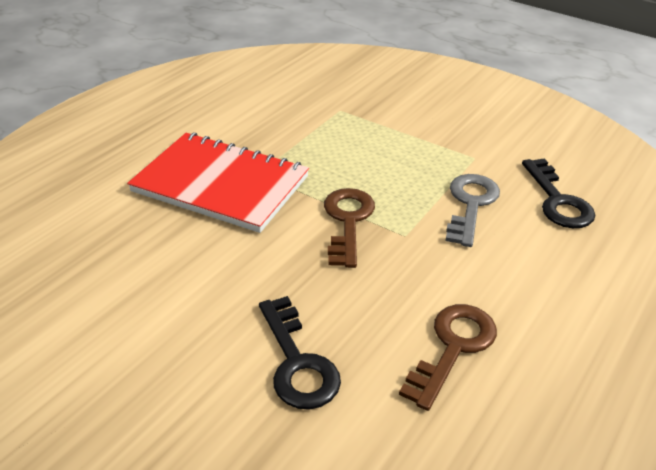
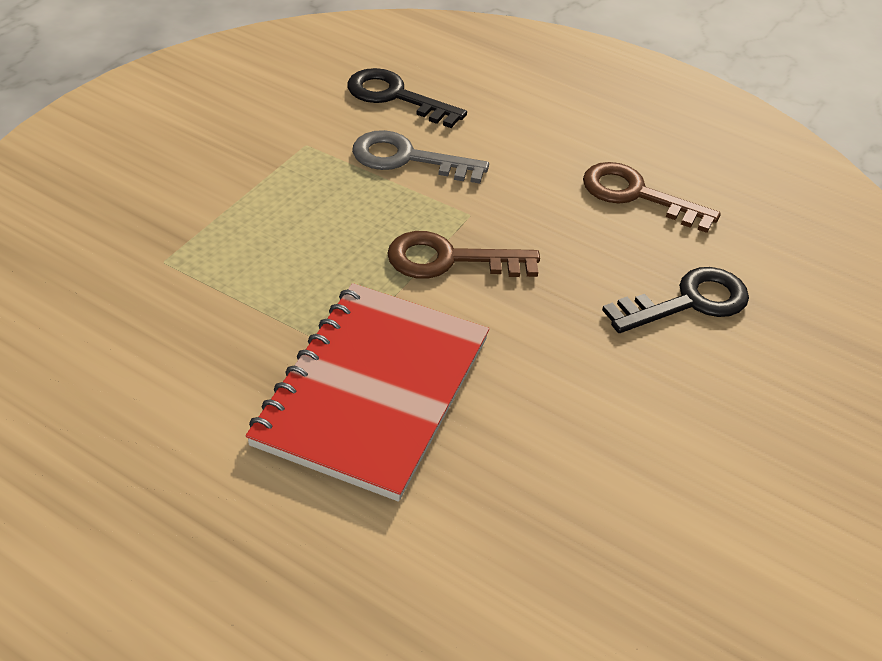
camera: 95 degrees left, 5 degrees up
(558, 200) = (396, 97): black key -> black key turned 135 degrees counterclockwise

